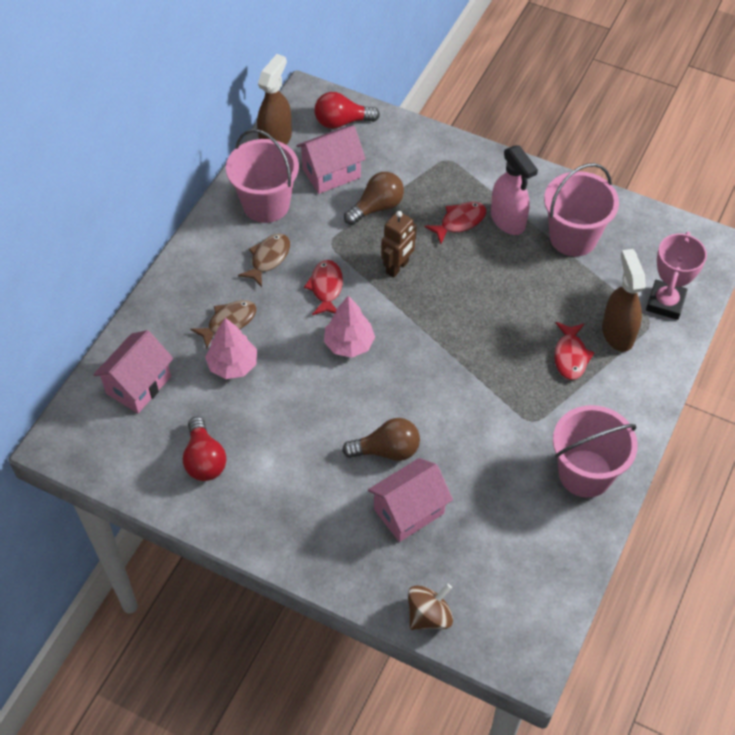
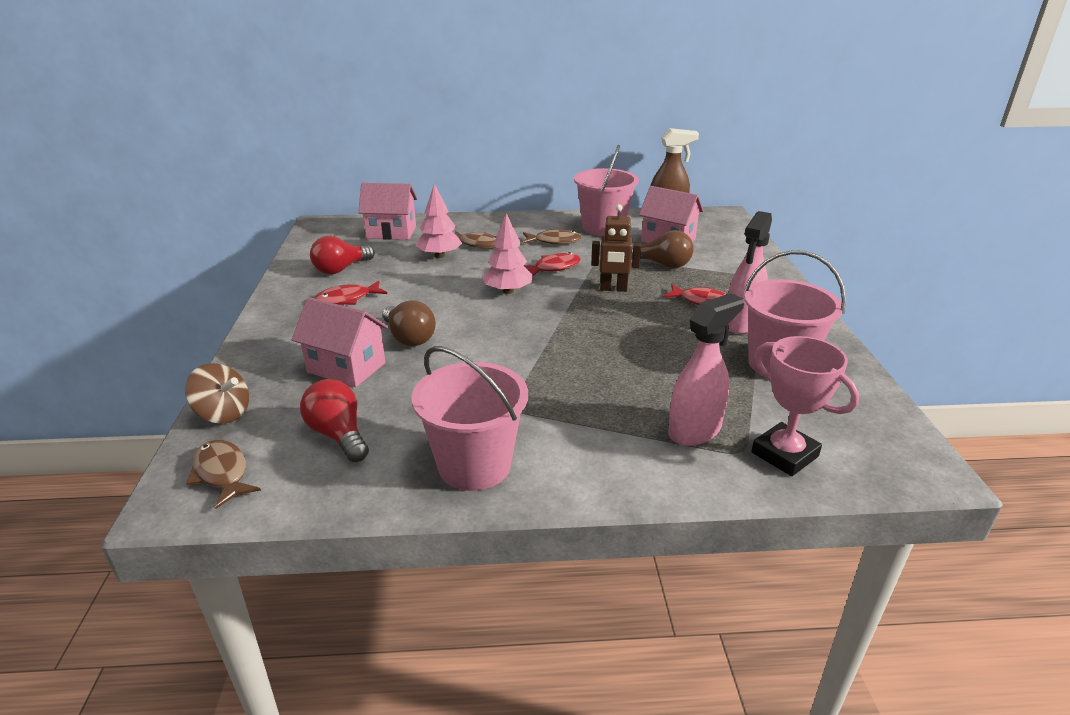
camera: 60 degrees right, 25 degrees down
(342, 122) = (723, 231): red light bulb -> red light bulb (338, 435)
(511, 629) = (222, 473): none -> brown fish
(570, 356) = (625, 407): red fish -> red fish (347, 299)
(617, 333) = (695, 431): brown spray bottle -> pink spray bottle
(665, 303) = (784, 454): pink trophy -> pink trophy turned 60 degrees clockwise

